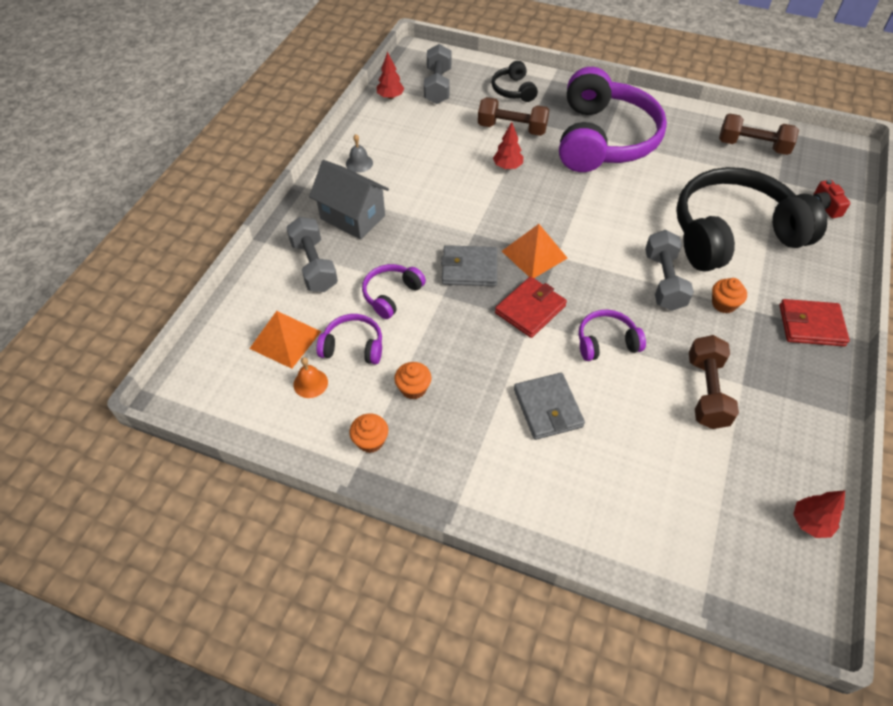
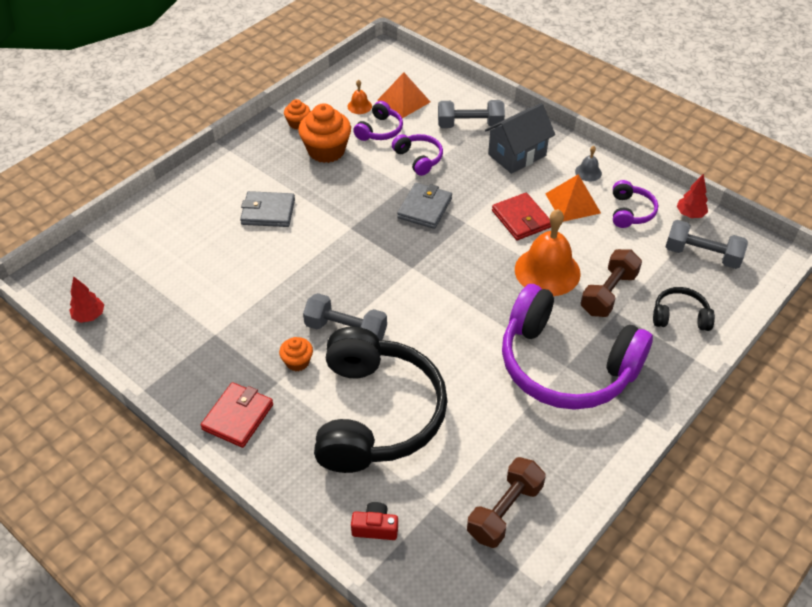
camera: 110 degrees right, 5 degrees down
(413, 388) = (326, 151): orange cupcake -> orange cupcake, size x1.90
(507, 166) = (547, 271): red tree -> orange bell
(530, 309) = (362, 231): red wallet -> red wallet (521, 219)
(534, 254) = (421, 253): orange pyramid -> orange pyramid (572, 203)
(606, 342) = (305, 265): purple headphones -> purple headphones (630, 212)
(706, 391) = (223, 307): brown dumbbell -> none

